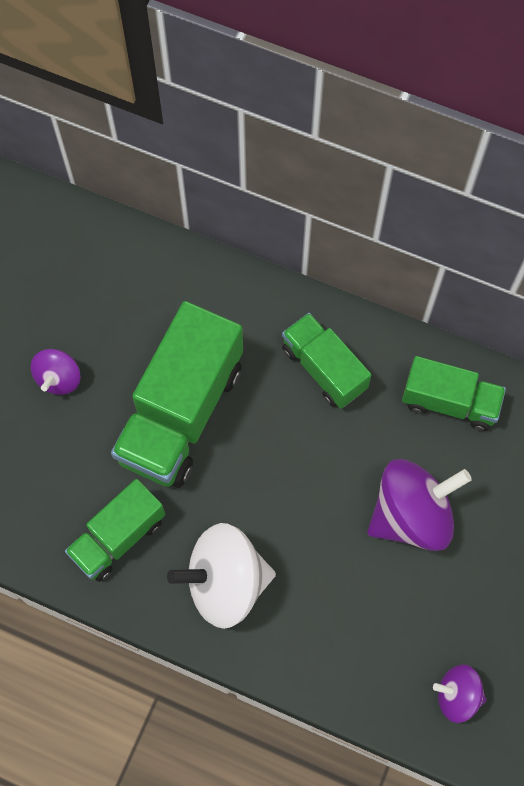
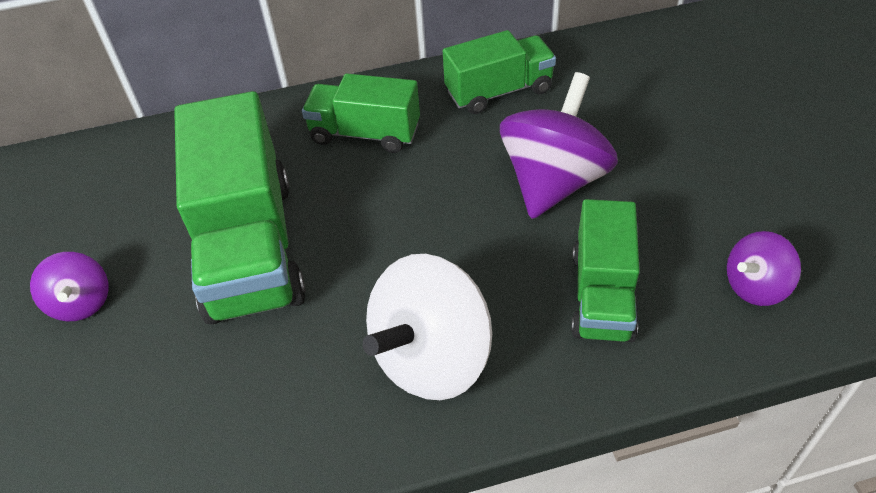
camera: 35 degrees left, 20 degrees down
(118, 537) = (269, 401): green truck -> green truck (602, 294)

